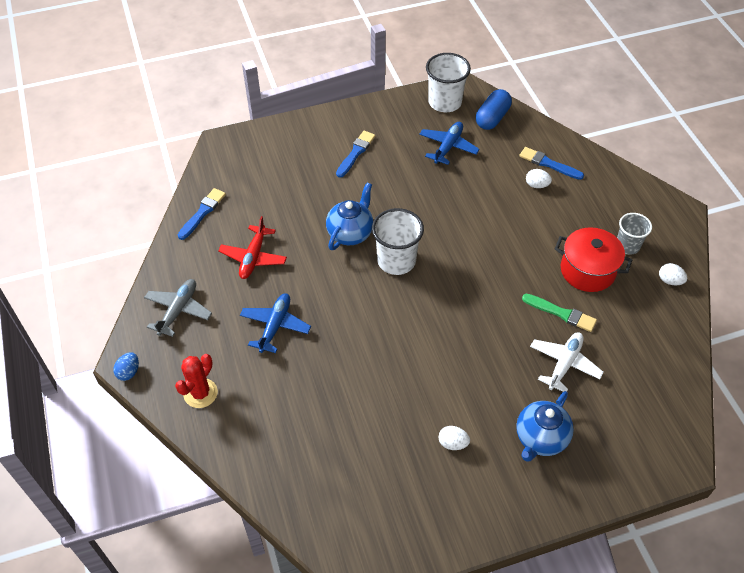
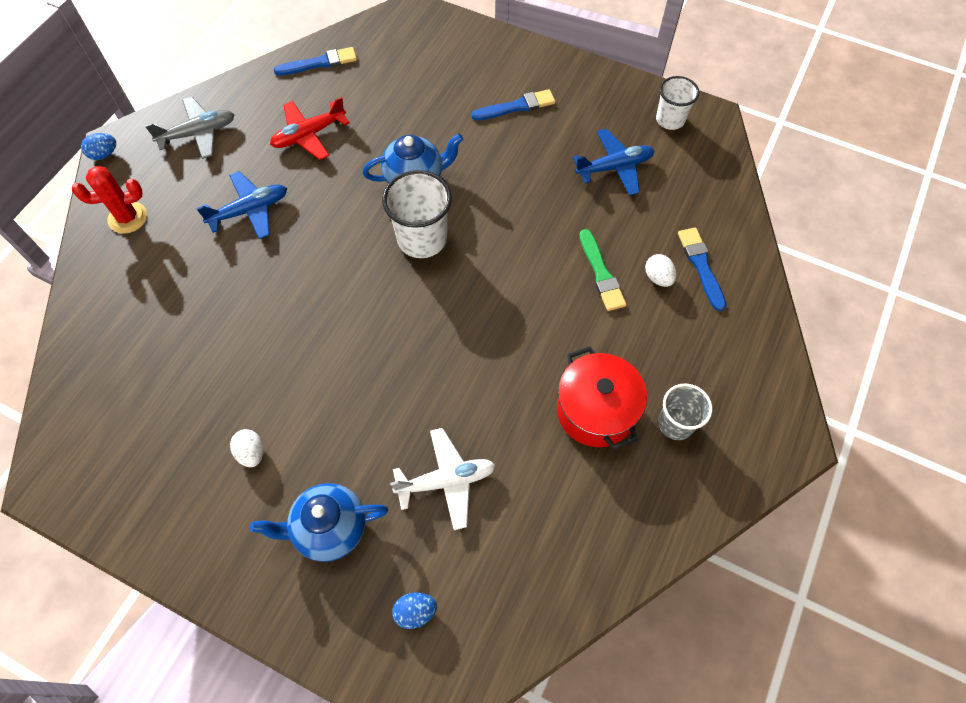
camera: 45 degrees right, 10 degrees up
(445, 102) = (670, 120): white cup -> white cup, size x0.64
(492, 118) = (700, 172): blue capsule -> none
(561, 313) = (510, 428): green brush -> green brush (601, 273)
(628, 434) = (415, 612): none -> blue egg
(669, 281) = (674, 503): white egg -> none

